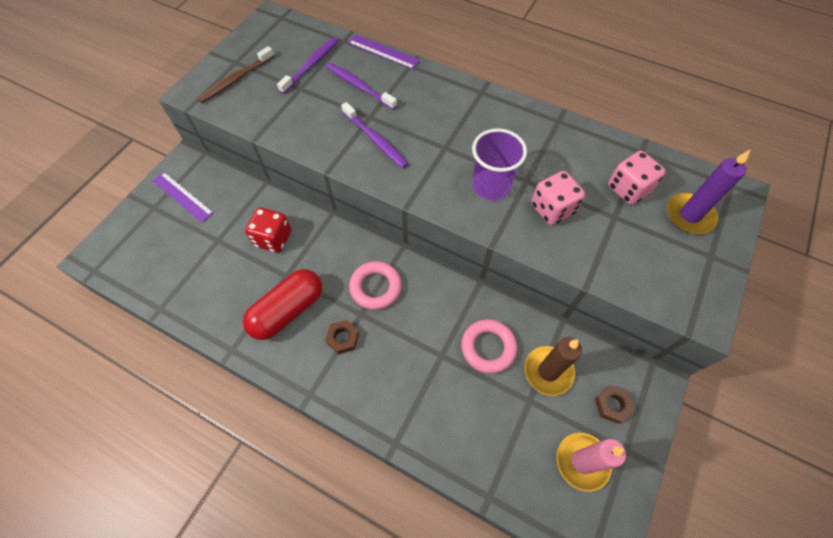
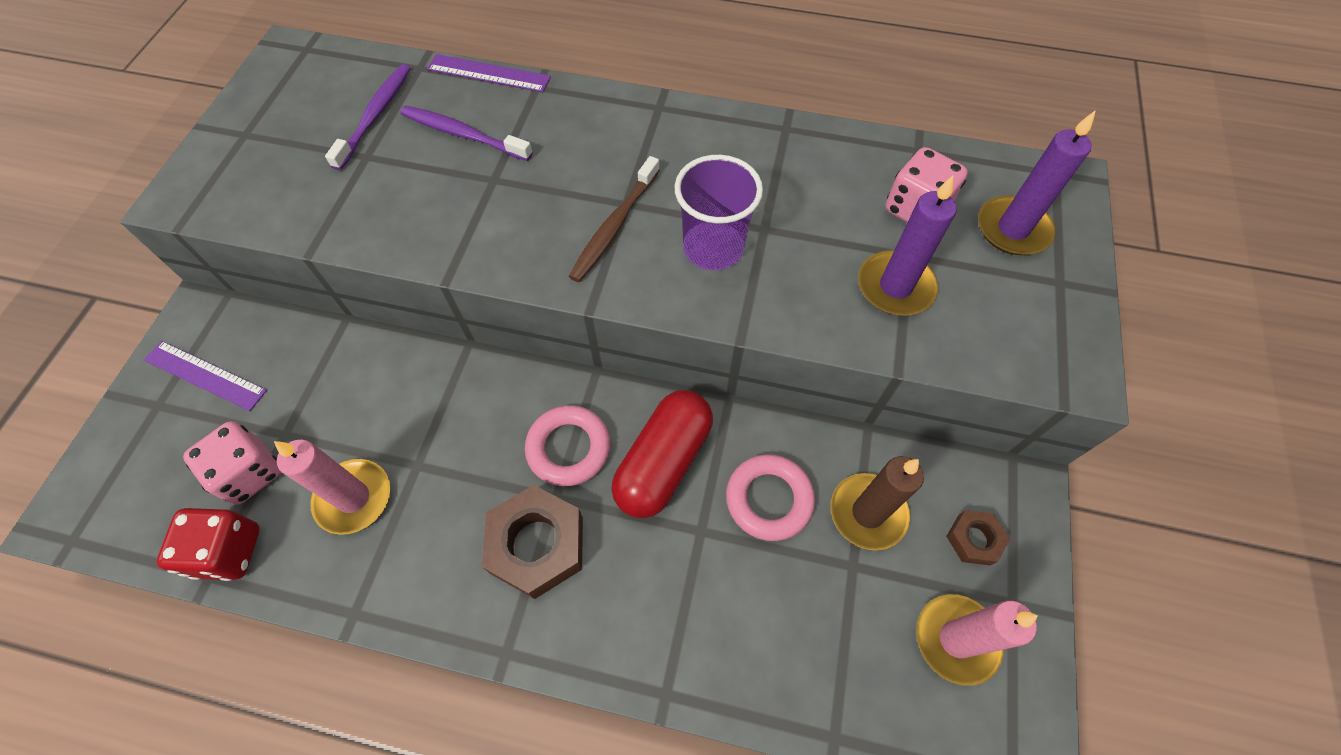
camera: 15 degrees left, 0 degrees up
(235, 79) = (251, 162): brown toothbrush -> brown toothbrush (614, 226)
(247, 285) = (354, 498): none -> pink candle
(273, 239) = (380, 410): red dice -> red dice (229, 551)
(288, 311) = (434, 522): red capsule -> red capsule (663, 462)
(343, 338) = (537, 545): brown nut -> brown nut, size x1.88
(375, 140) = (512, 214): purple toothbrush -> none
(552, 209) = (815, 263): pink dice -> pink dice (250, 473)
(600, 234) = (895, 286): none -> purple candle

